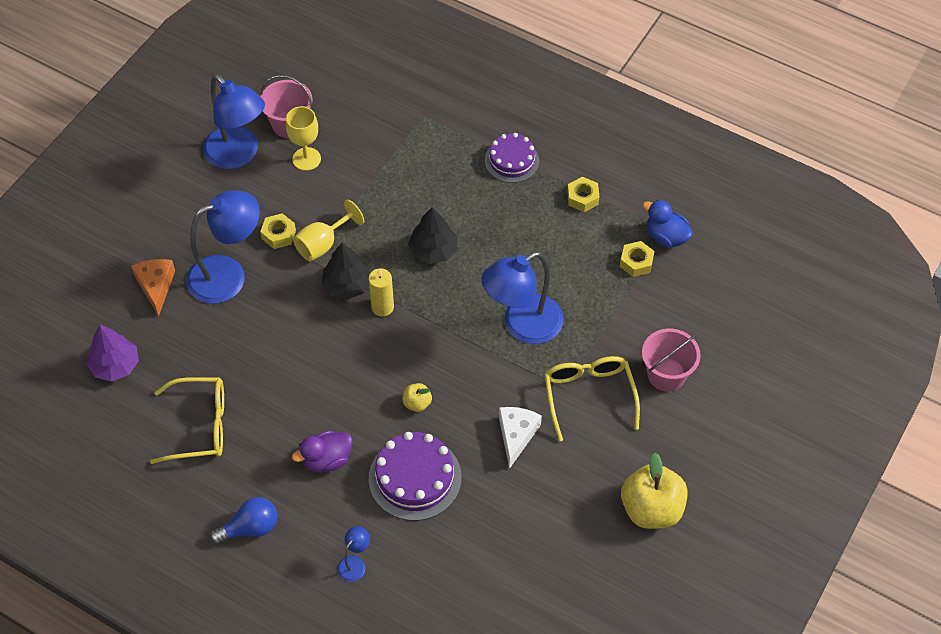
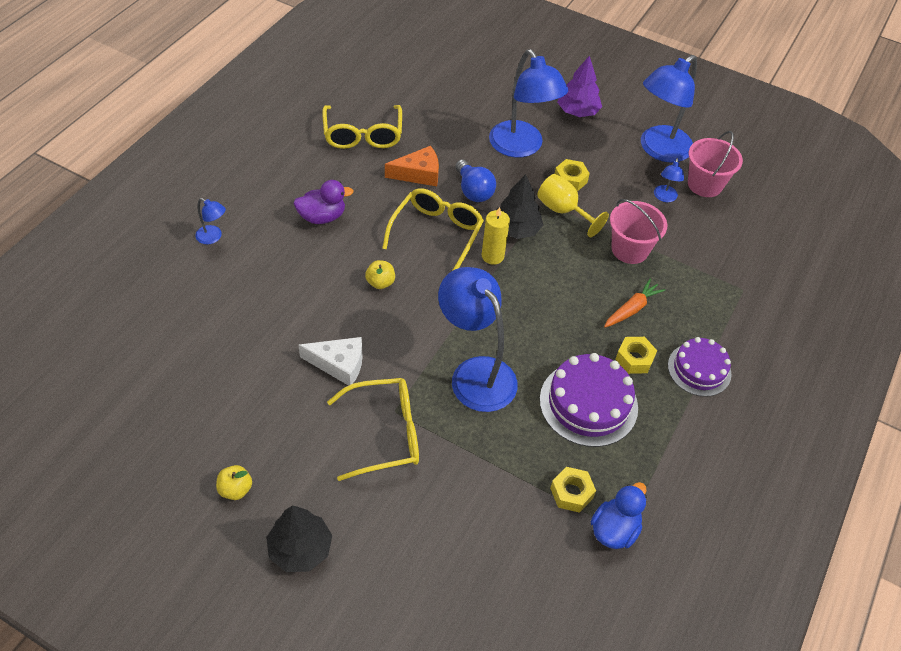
camera: 85 degrees right, 5 degrees down
(115, 365) = (424, 84): purple tree -> purple tree (577, 111)
(156, 286) = (505, 103): orange cheese -> orange cheese (418, 174)
(250, 528) = (259, 168): blue light bulb -> blue light bulb (473, 191)
(306, 159) = (664, 197): yellow goblet -> blue lamp
(327, 460) = (322, 217): purple duck -> purple duck turned 105 degrees clockwise
(351, 354) = (437, 233): none -> yellow glasses
(415, 478) = (297, 280): purple cake -> purple cake (588, 403)
(433, 250) = (565, 297): black tree -> black tree (300, 549)
(446, 201) = (632, 309): none -> orange carrot
(582, 198) = (658, 439): yellow nut -> yellow nut (634, 359)
(651, 509) = (235, 489): yellow apple -> yellow apple, size x0.47
(666, 374) = (412, 517): pink bucket -> pink bucket (630, 249)

